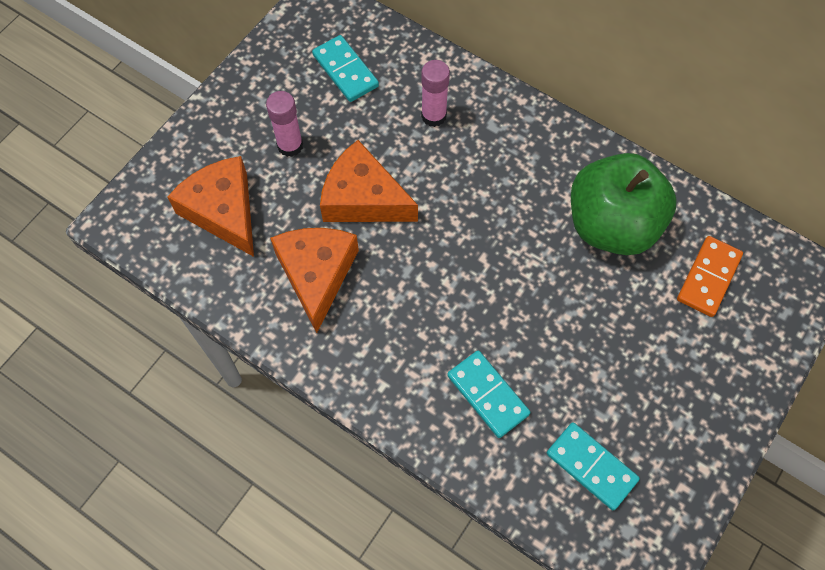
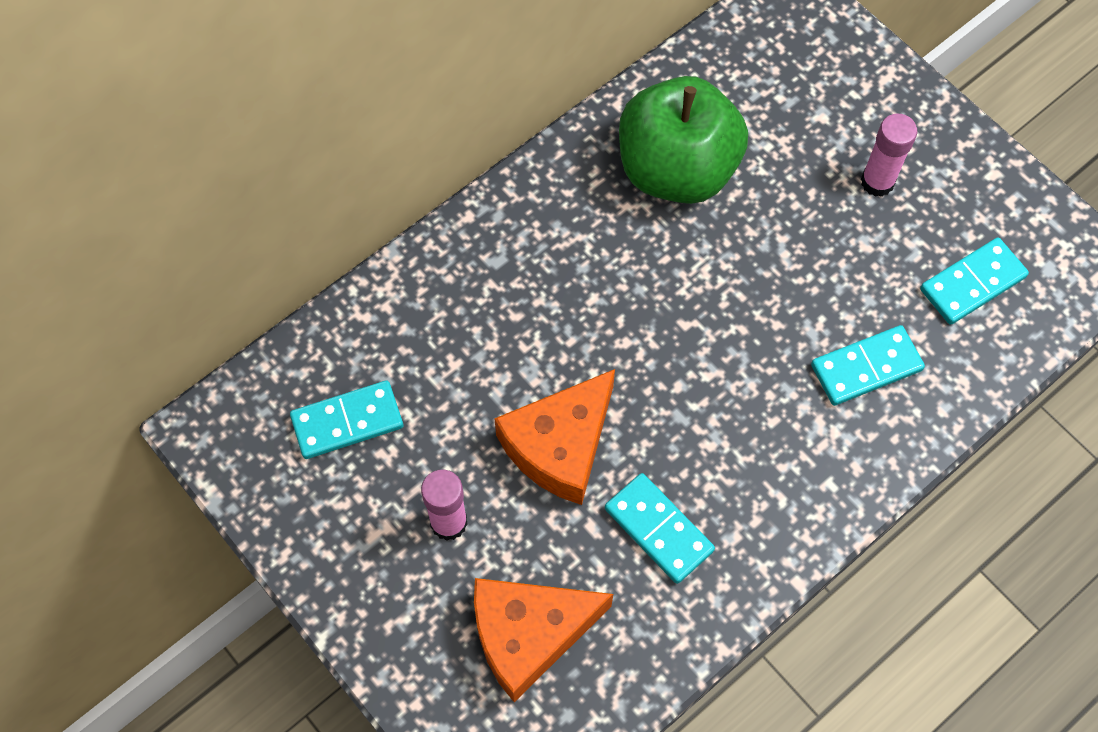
camera: 75 degrees left, 0 degrees up
(316, 274) = (658, 530): orange cheese -> turquoise domino
(433, 116) = (458, 327): pink glue stick -> pink glue stick (877, 182)
(708, 278) = (771, 93): orange domino -> none

